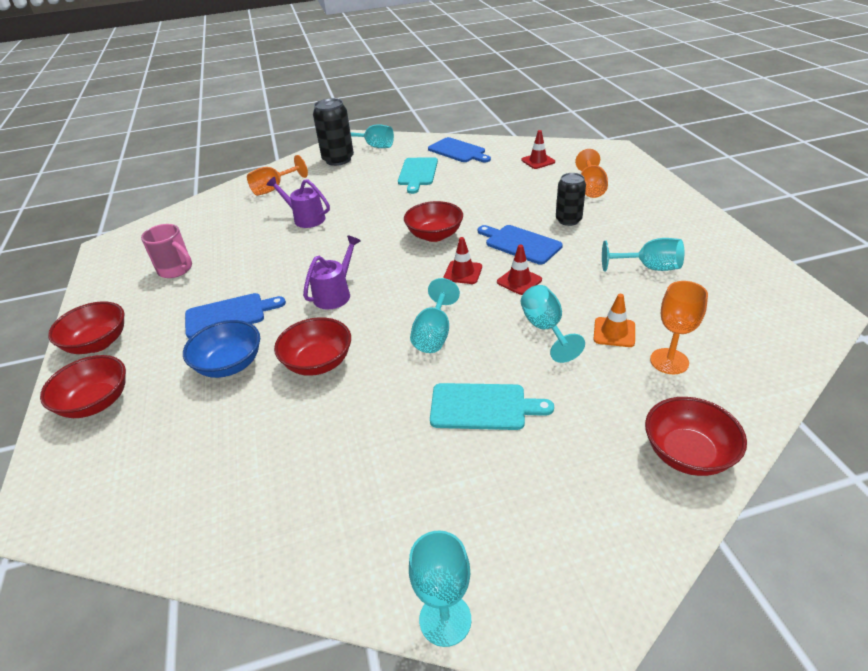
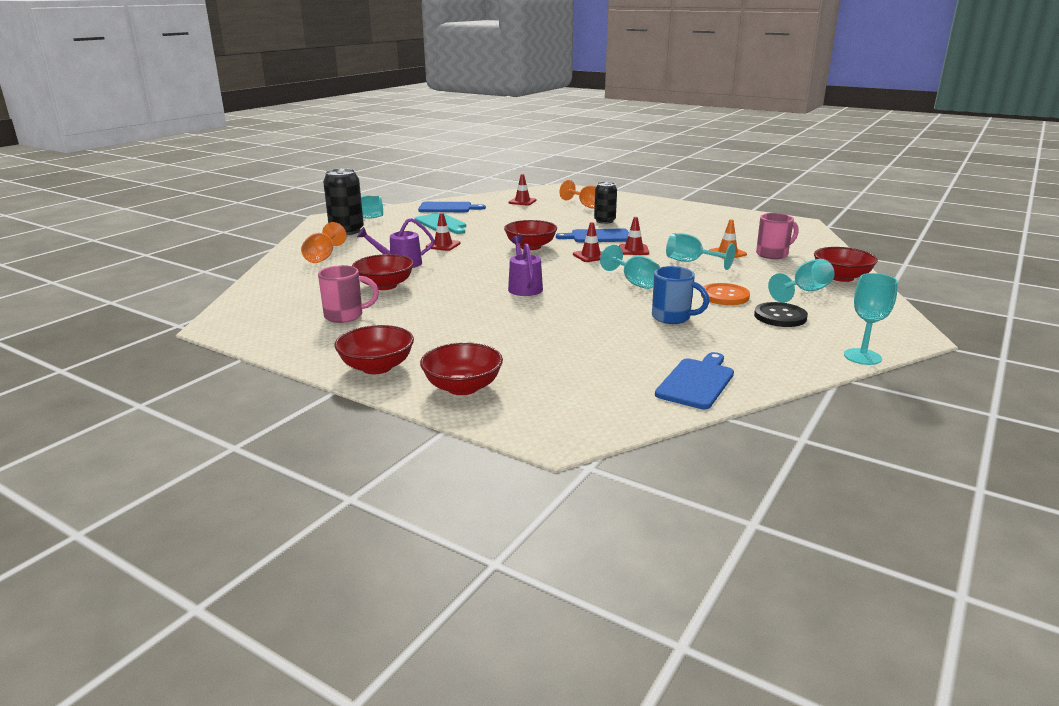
camera: 45 degrees left, 15 degrees down
(229, 315) = (463, 319): blue cutting board -> blue cutting board (696, 382)
(229, 365) = (527, 336): blue bowl -> none
(318, 362) = (589, 315): red bowl -> red bowl (384, 285)
(372, 205) = (443, 245): none -> red traffic cone
(375, 411) = (672, 318): none -> blue mug
(480, 479) = (780, 316): none -> black button
(483, 407) = (724, 296): turquoise cutting board -> orange button
(649, 268) = (692, 227): turquoise goblet -> turquoise goblet (805, 291)
(669, 361) = (773, 254): orange goblet -> pink mug

